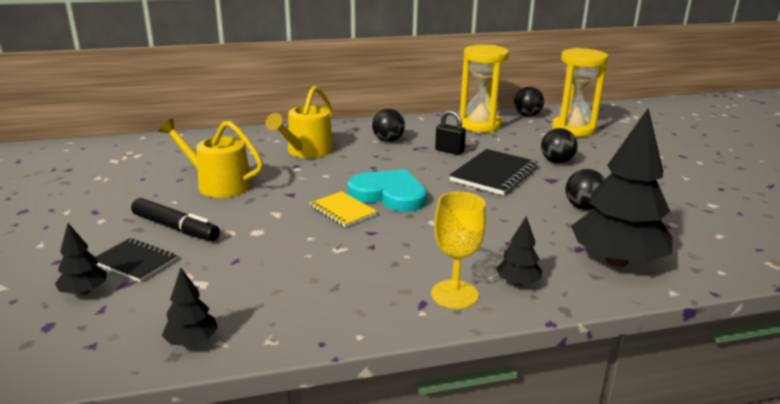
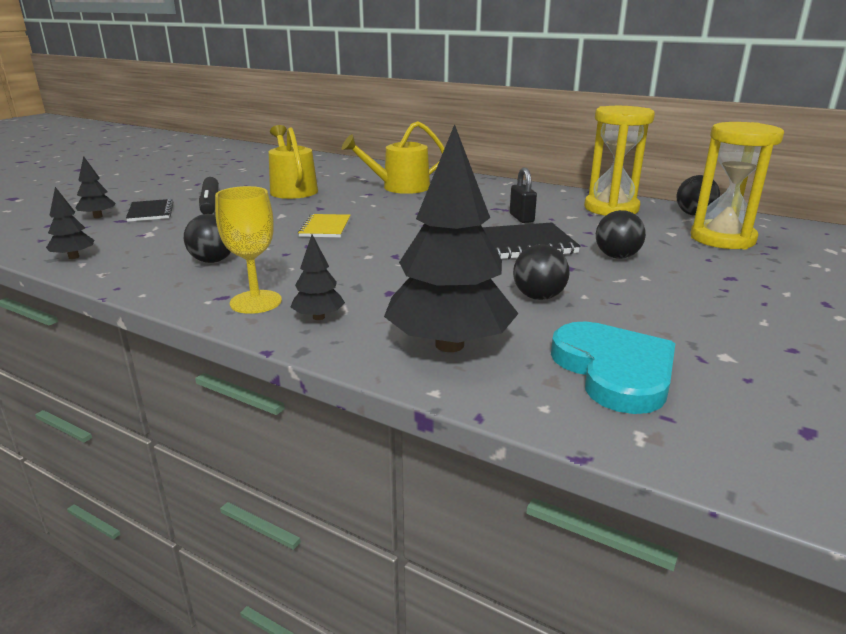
camera: 45 degrees right, 0 degrees up
(388, 140) = (485, 197): black ball -> black ball (213, 261)
(389, 194) = (386, 229): turquoise heart -> turquoise heart (614, 371)

